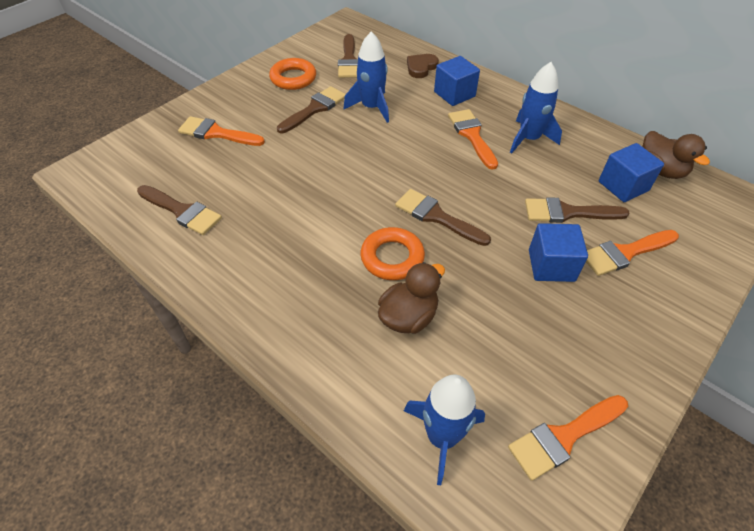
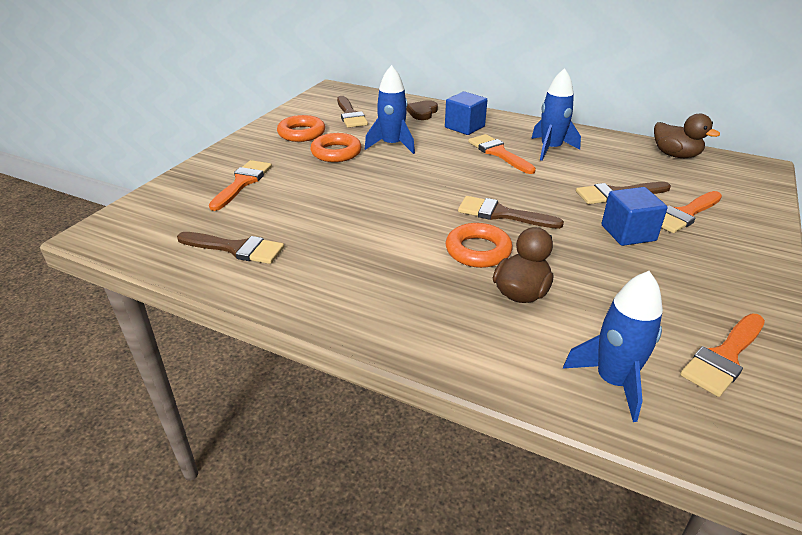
camera: 15 degrees left, 15 degrees down
(216, 133) = (242, 183): orange brush -> orange brush turned 105 degrees clockwise
(315, 109) = (336, 152): brown brush -> orange ring
(623, 186) = (652, 170): blue cube -> none

